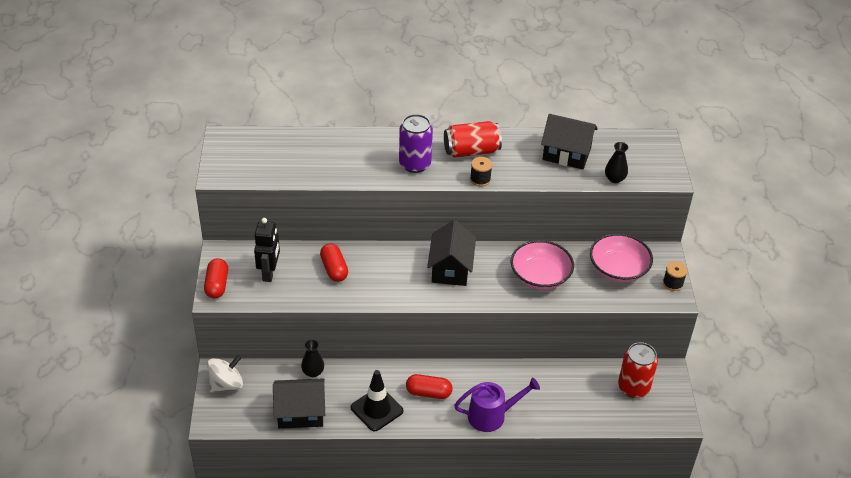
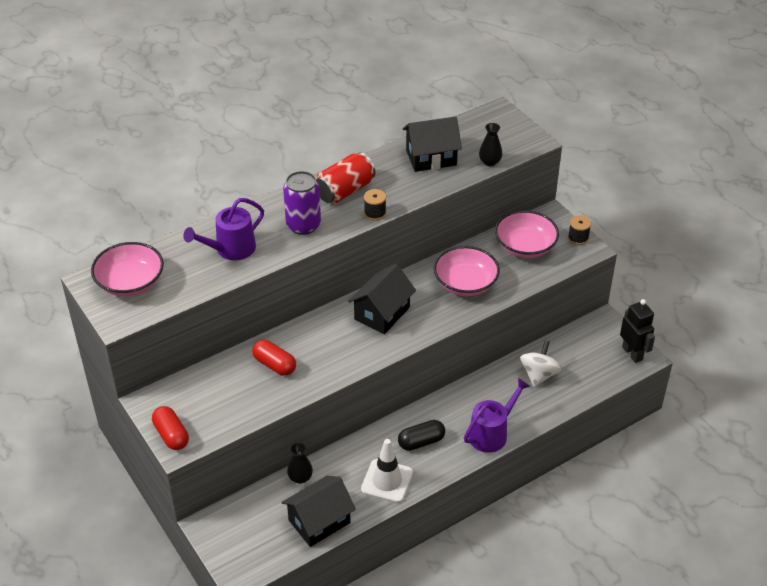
camera: 30 degrees left, 0 degrees up
(226, 384) = (225, 532): white spinning top -> white spinning top (539, 375)
(250, 151) = (130, 282): none -> pink bowl
(269, 273) = (214, 398): black robot -> black robot (632, 353)
(343, 158) = (231, 249): none -> purple watering can
(377, 409) = (387, 481): black traffic cone -> white traffic cone
(428, 393) = (421, 442): red capsule -> black capsule
(450, 269) = (382, 313): black house -> black house turned 60 degrees clockwise
(633, 387) = (587, 348): red can -> none

